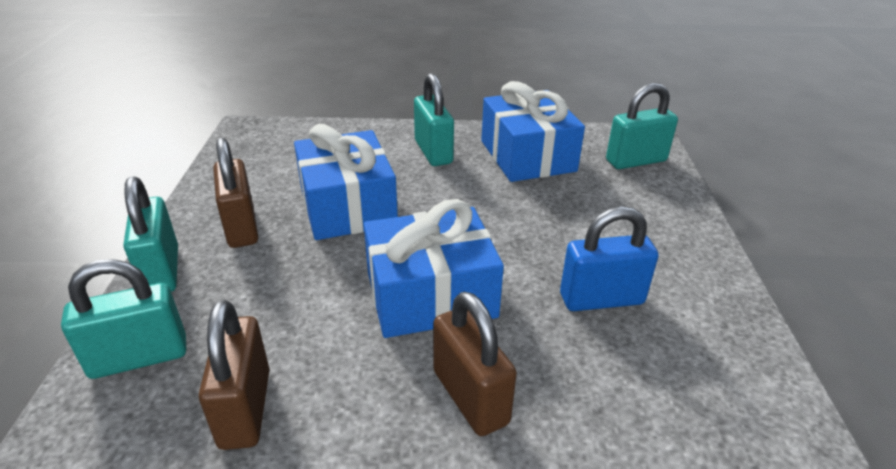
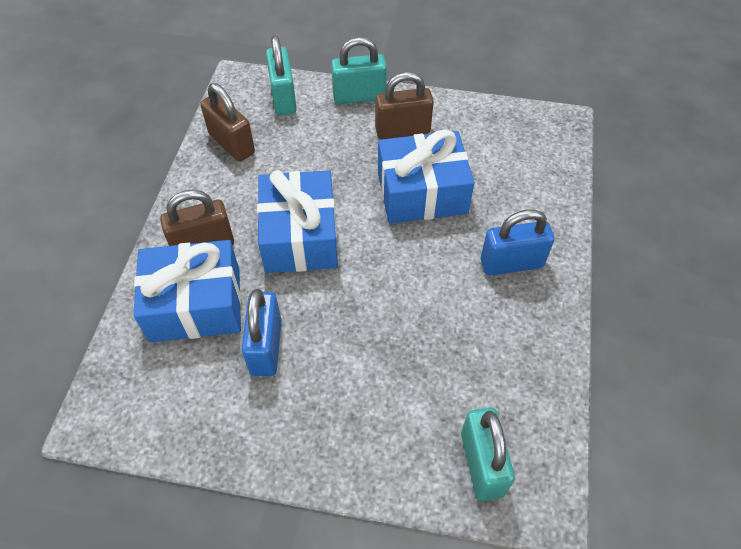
camera: 100 degrees right, 20 degrees up
(245, 408) = (232, 144): brown padlock -> brown padlock turned 45 degrees clockwise
(433, 152) = (511, 263): turquoise padlock -> blue padlock
(527, 156) = (499, 349): blue gift -> blue gift (195, 304)

